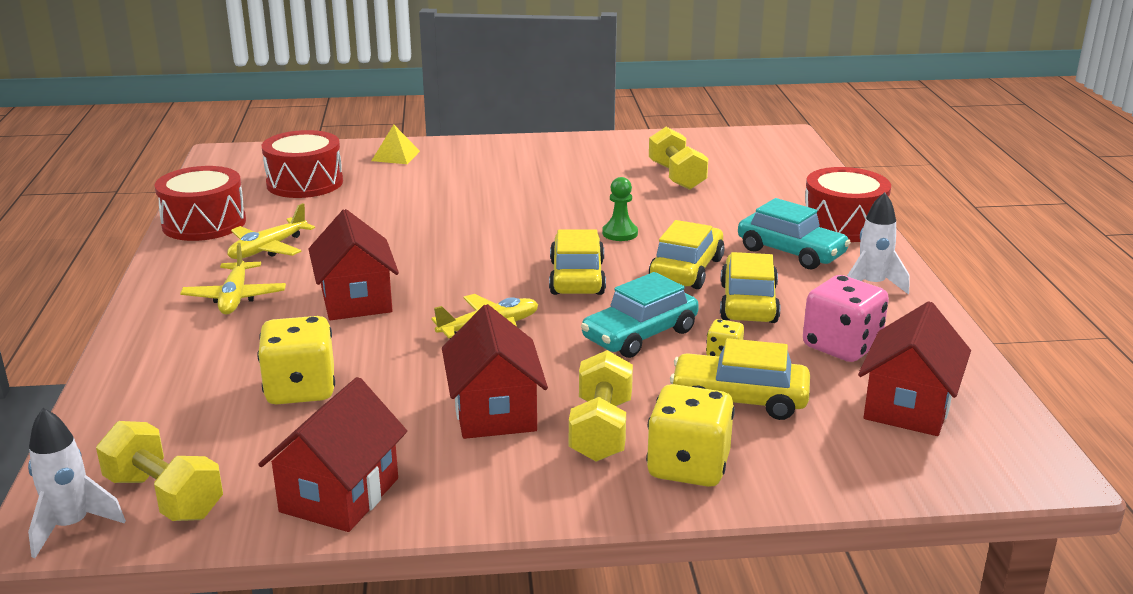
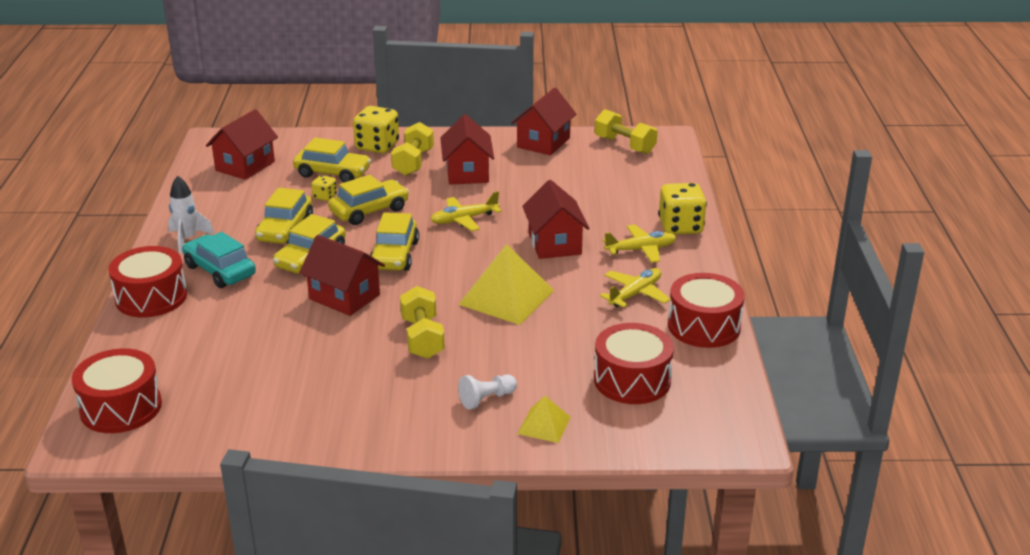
camera: 175 degrees left, 5 degrees up
(72, 526) = (660, 137): white rocket -> none
(235, 297) = (641, 250): yellow plane -> yellow plane turned 75 degrees clockwise
(300, 390) = (575, 188): yellow dice -> yellow dice (680, 227)
(426, 240) = (506, 297): none -> yellow pyramid
(447, 167) = (486, 399): none -> white pawn
(620, 233) = (344, 297): green pawn -> red house
(640, 335) = (369, 211): turquoise car -> yellow car
(676, 176) = (253, 371): yellow dumbbell -> yellow dumbbell (422, 338)
(774, 153) = (121, 408): none -> red drum
(841, 346) = (250, 198): pink dice -> none

